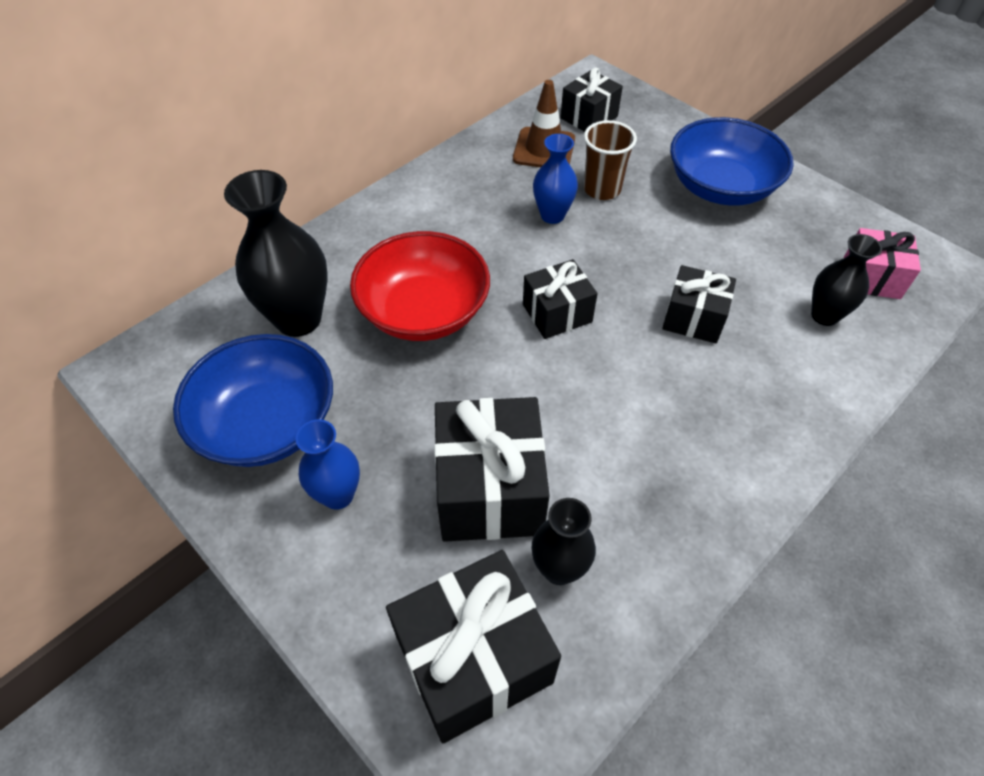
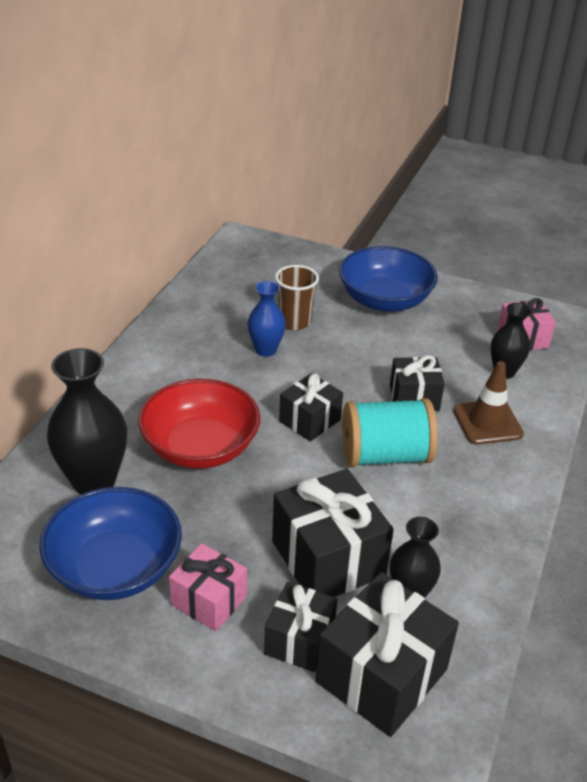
camera: 25 degrees left, 15 degrees down
(338, 495) = (209, 600): blue vase -> pink gift
(544, 149) = (230, 302): brown traffic cone -> brown traffic cone (487, 422)
(589, 117) = (254, 270): black gift -> black gift (299, 640)
(621, 382) = (385, 455): none -> turquoise spool

